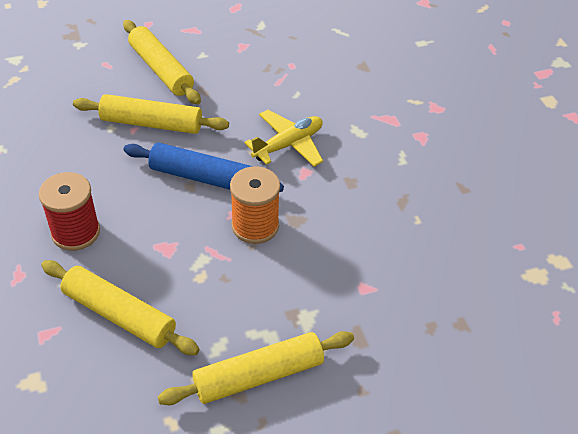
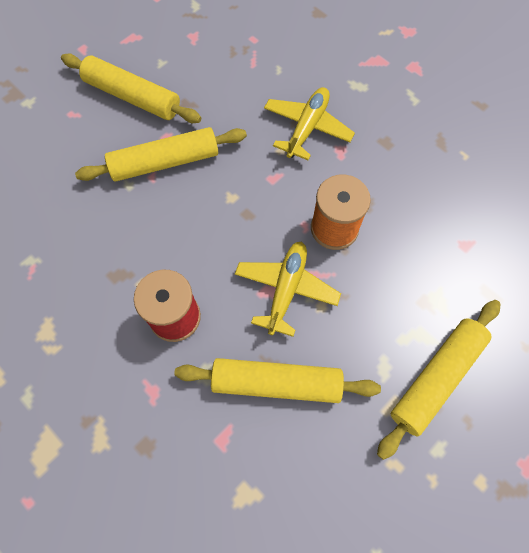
camera: 25 degrees left, 20 degrees up
(180, 252) = (286, 289): none -> yellow plane
(203, 177) = (253, 199): blue rolling pin -> none

